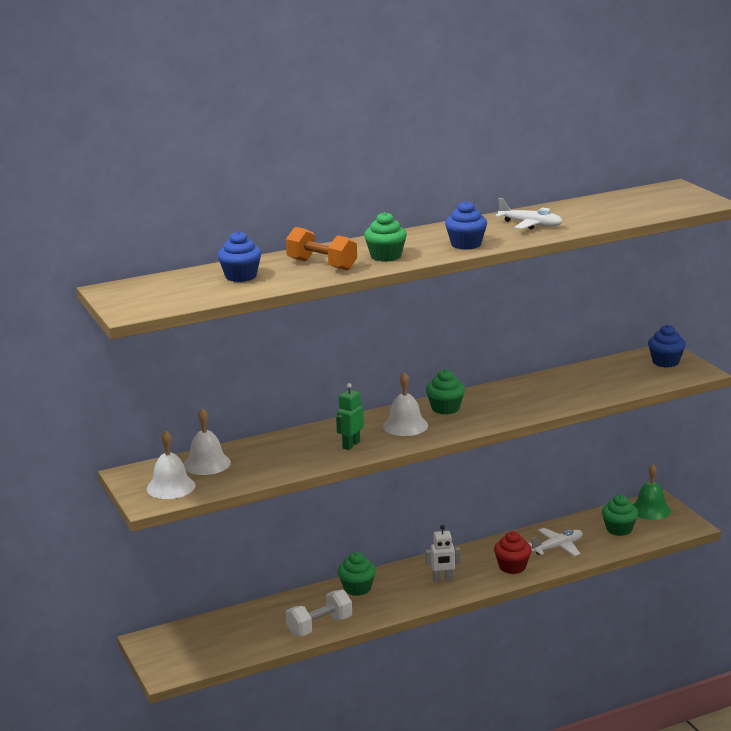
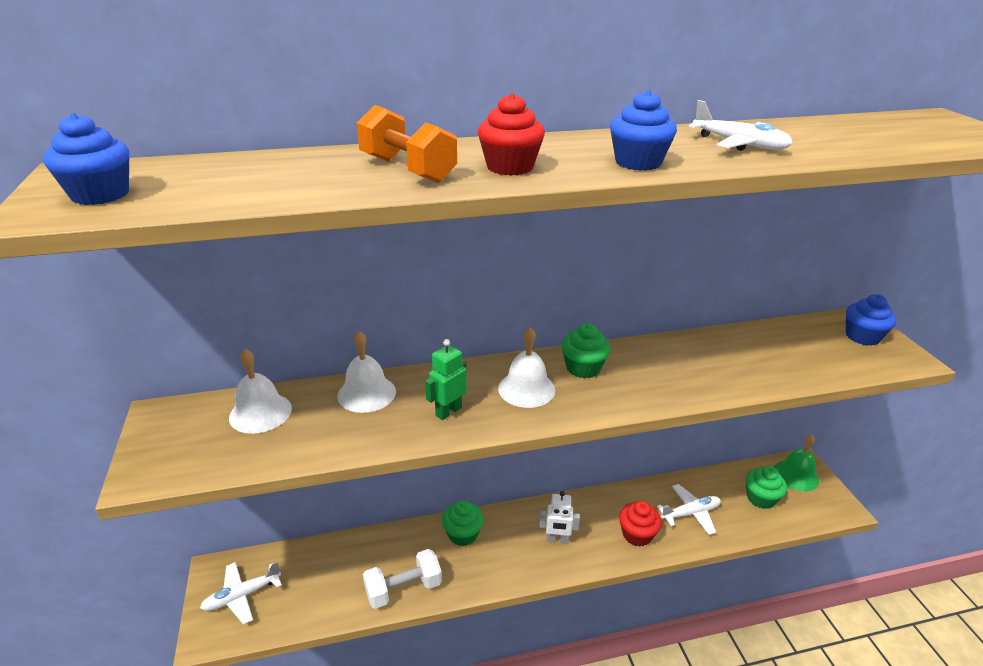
camera: 10 degrees right, 10 degrees up
(171, 487) = (191, 448): white bell -> white bell (366, 393)
(180, 650) = (242, 596): none -> white plane
(241, 276) = (275, 174): blue cupcake -> blue cupcake (100, 195)
(386, 256) = (510, 167): green cupcake -> red cupcake

